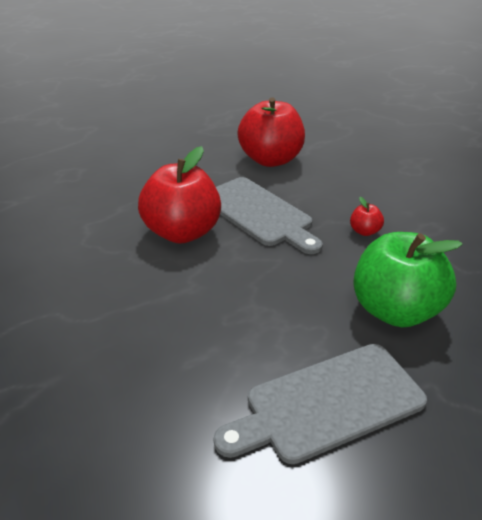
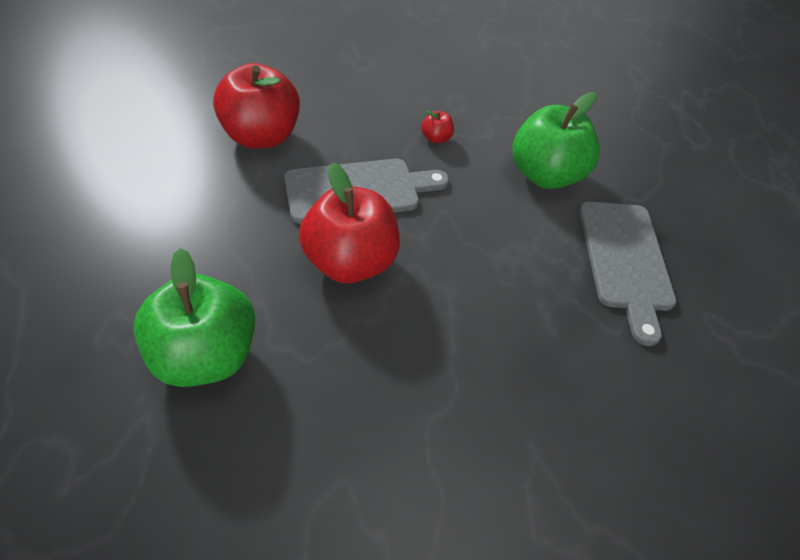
camera: 70 degrees left, 15 degrees up
(67, 205) = (206, 355): none -> green apple

